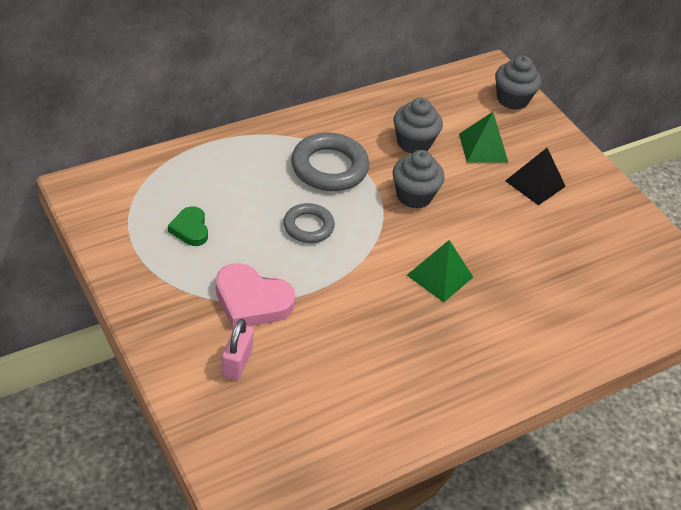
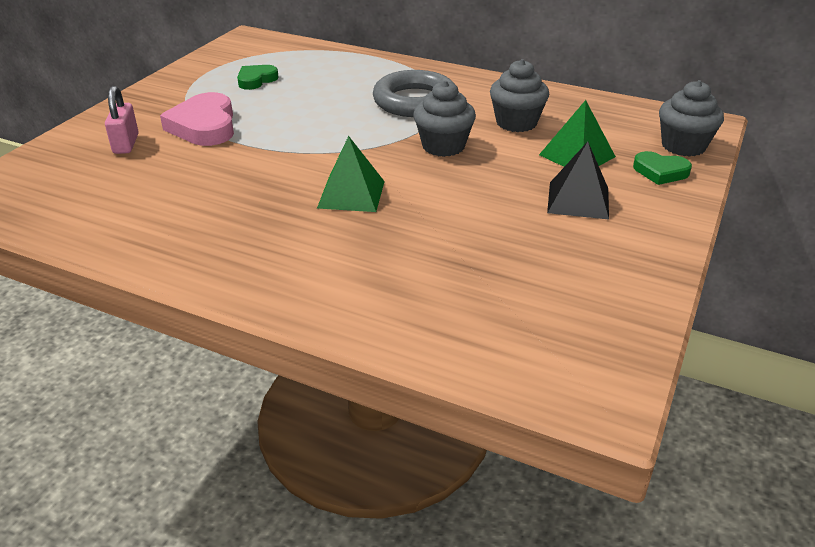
camera: 60 degrees right, 10 degrees down
(237, 362) = (126, 144): pink padlock -> pink padlock turned 75 degrees counterclockwise
(308, 226) = (326, 117): grey ring -> none
(533, 130) = (660, 172): none -> green heart

